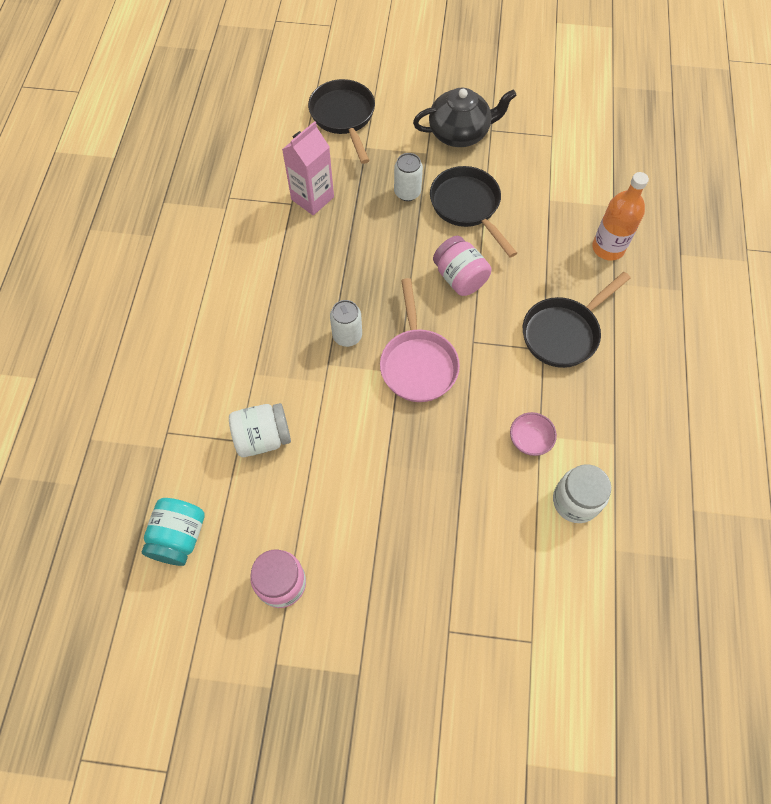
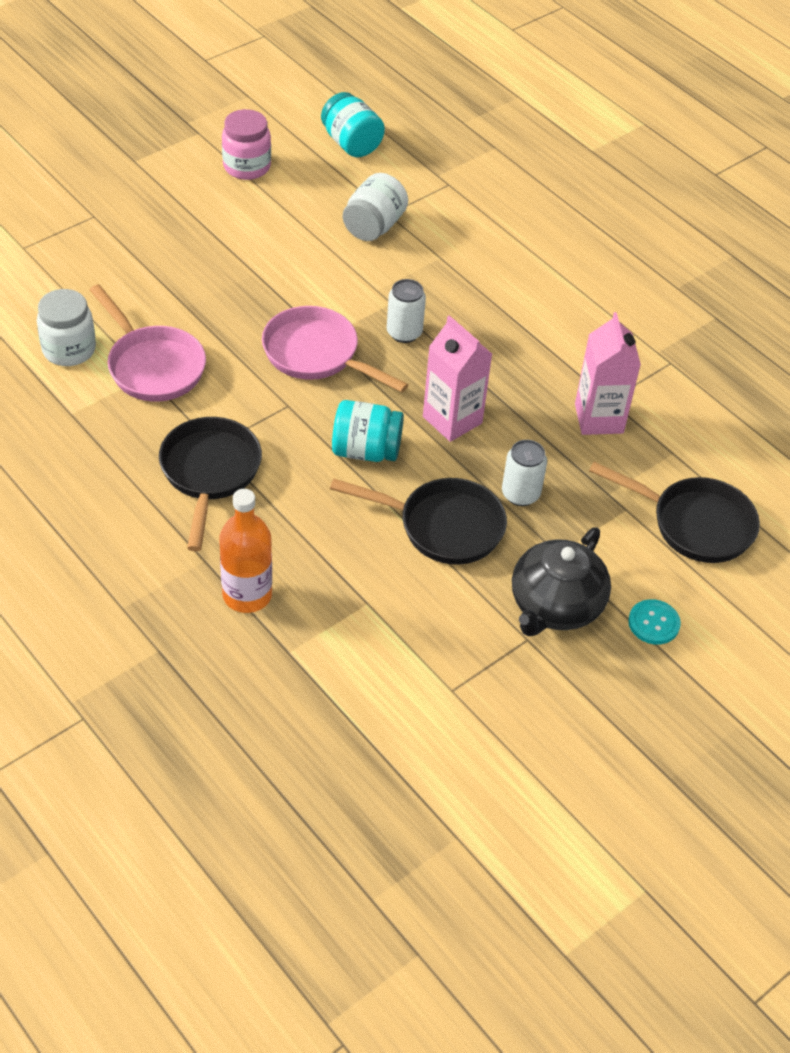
camera: 130 degrees right, 15 degrees down
(390, 258) = (452, 420): none -> pink carton
(425, 95) = (653, 623): none -> turquoise button
(459, 278) = (366, 450): pink jar -> turquoise jar
(530, 440) = (152, 366): pink bowl -> pink pan

